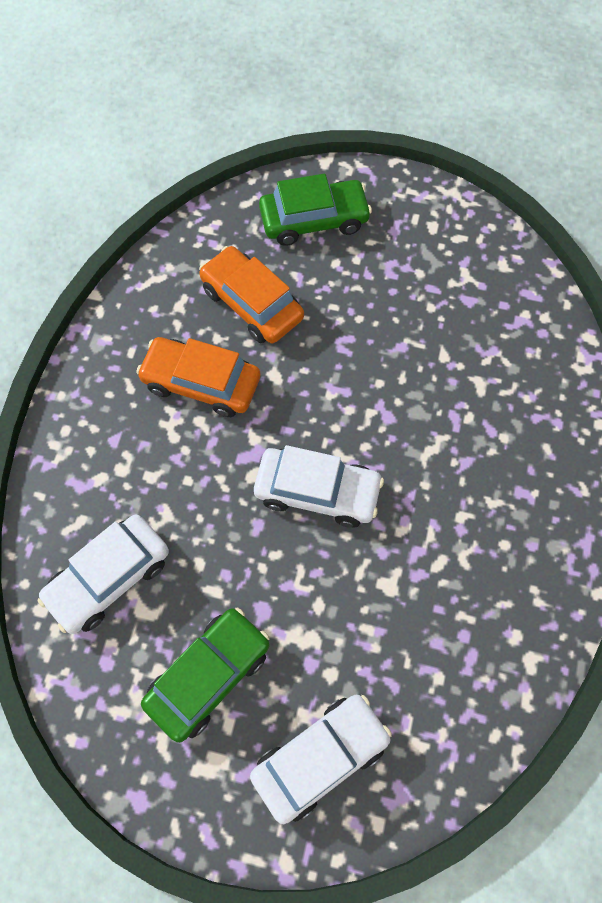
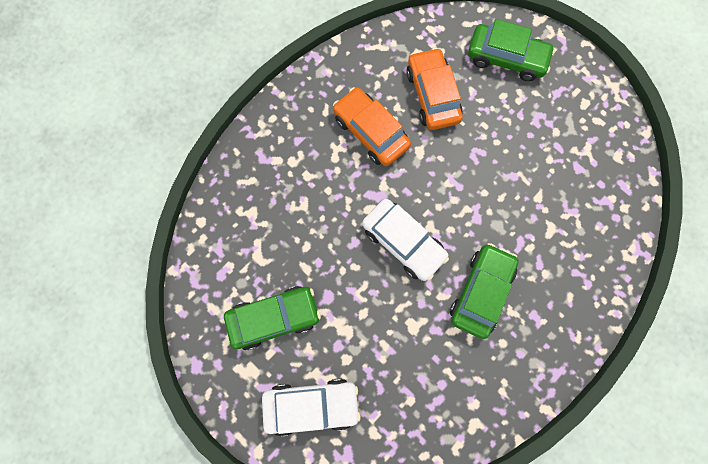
camera: 30 degrees right, 10 degrees up
(109, 578) = (249, 225): white car -> none
(444, 499) = (481, 292): none -> green car

